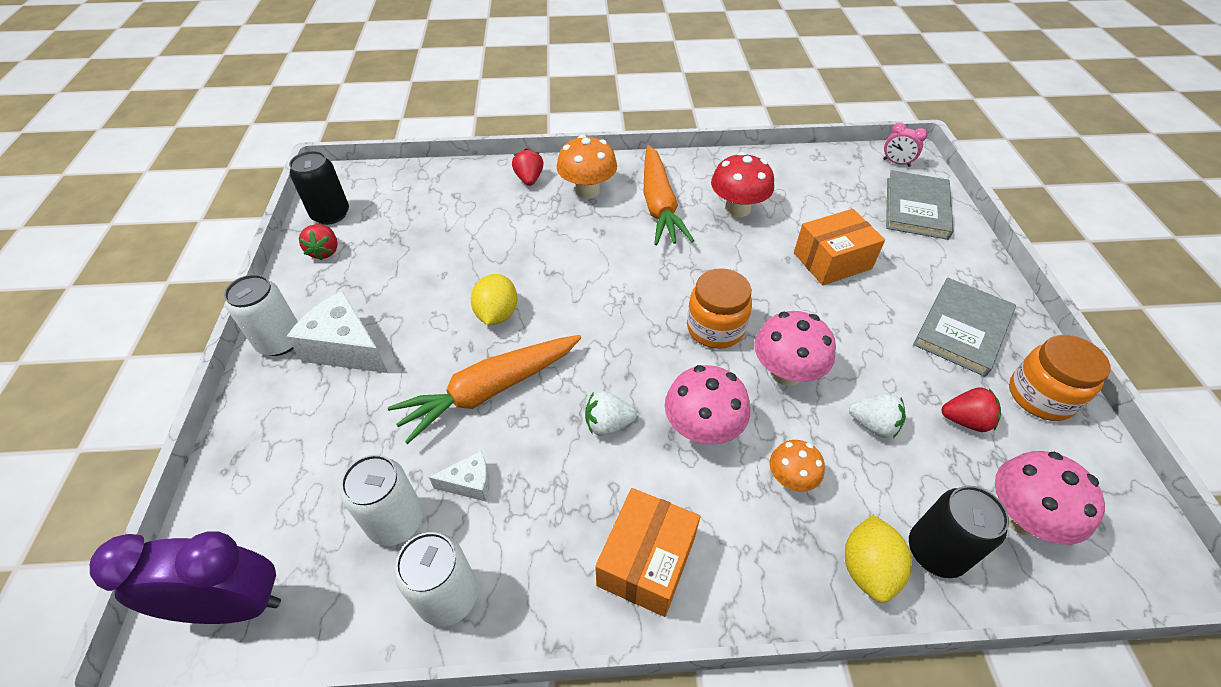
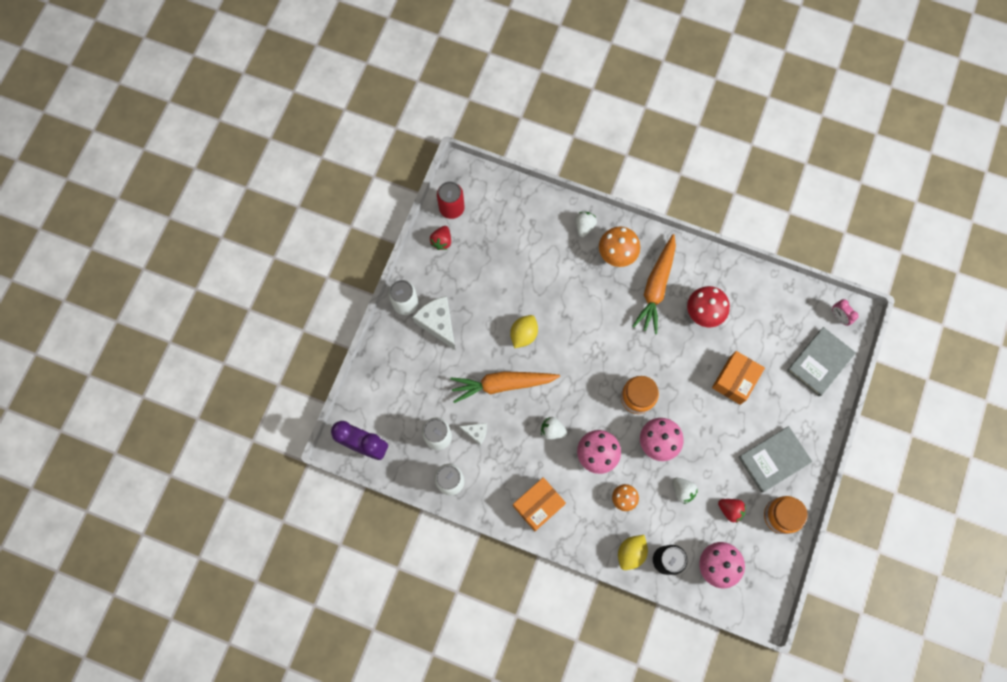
camera: 25 degrees right, 25 degrees up
(331, 214) = (451, 208): black can -> red can
(529, 179) = (584, 226): red strawberry -> white strawberry
(832, 260) = (735, 380): orange box -> orange box turned 60 degrees counterclockwise

